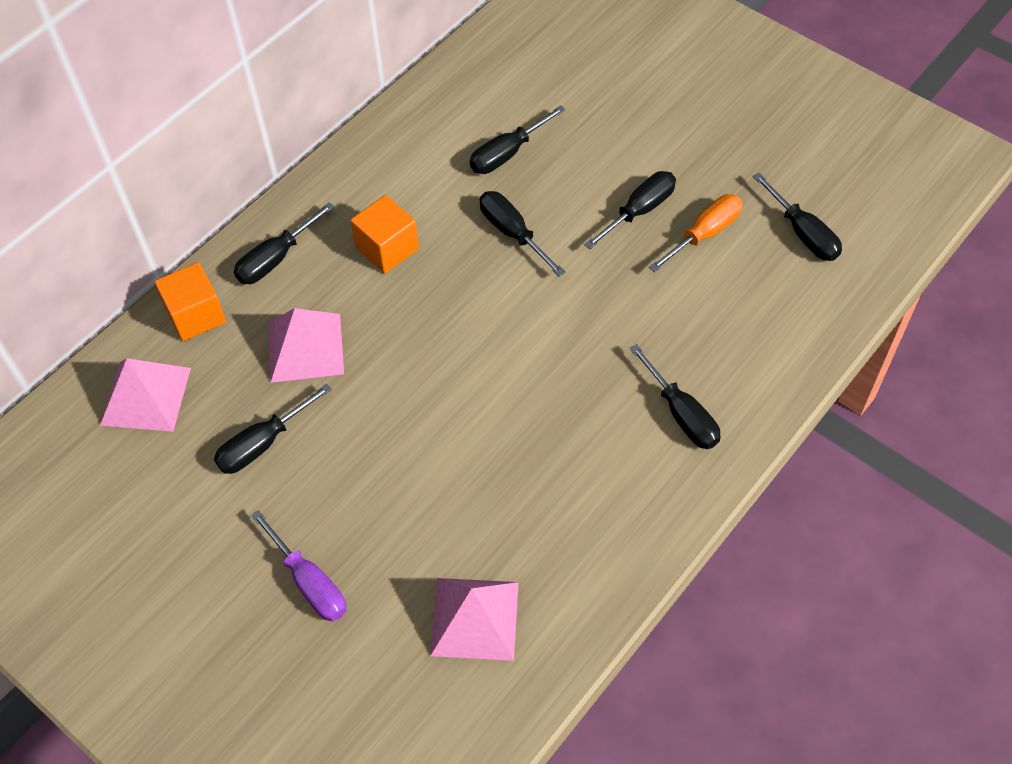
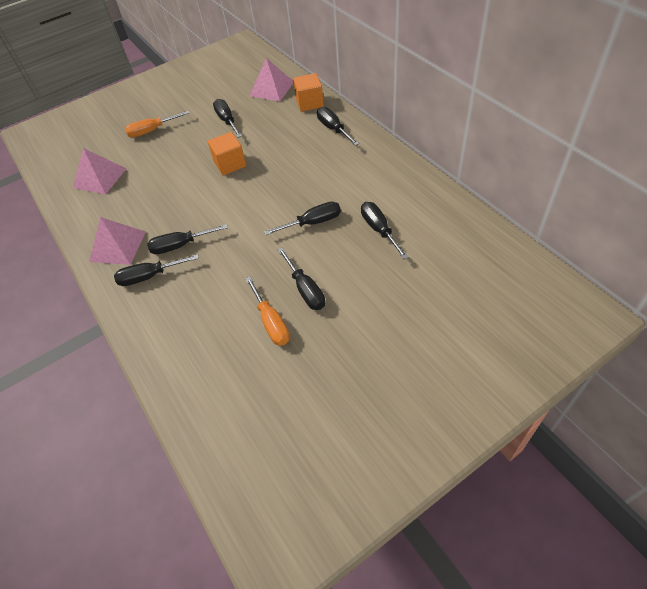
camera: 110 degrees right, 5 degrees down
(306, 347) = (272, 136): pink pyramid -> pink pyramid (118, 246)
(309, 582) = (152, 131): purple screwdriver -> orange screwdriver
(387, 248) = (323, 169): orange cube -> orange cube (230, 164)
(803, 233) = (246, 385): black screwdriver -> black screwdriver (180, 245)

